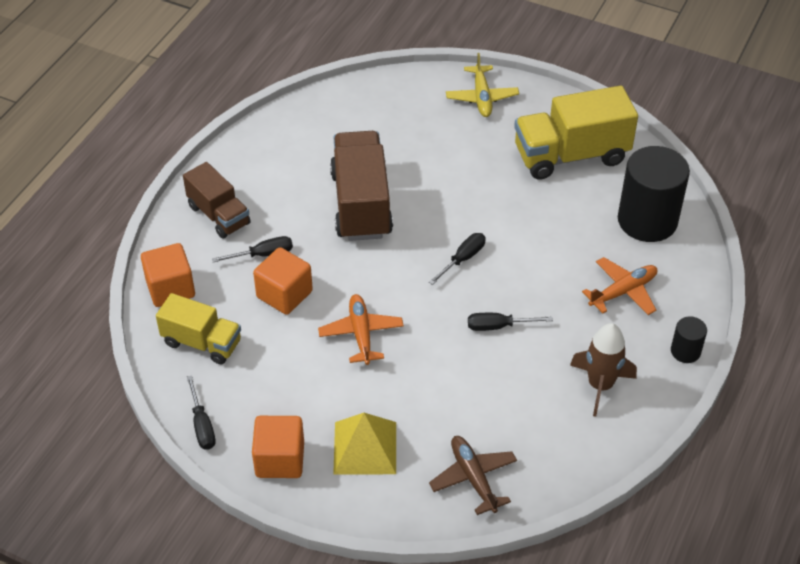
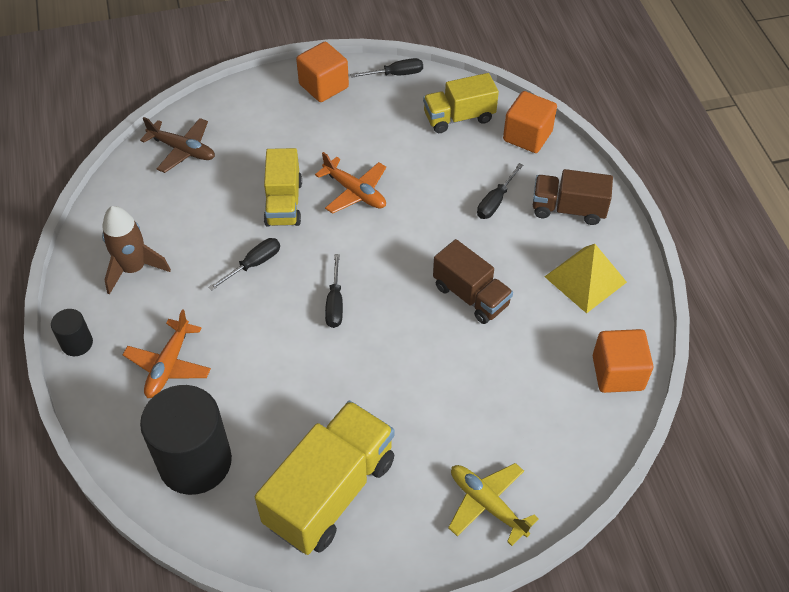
camera: 140 degrees right, 5 degrees up
(202, 425) = (396, 74): black screwdriver -> black screwdriver turned 135 degrees clockwise
(284, 294) = (443, 183): orange cube -> orange cube (617, 373)
(361, 204) = (471, 295): brown truck -> brown truck, size x0.62
(365, 447) = (275, 124): yellow pyramid -> yellow pyramid (585, 279)
(428, 362) = (284, 203): none -> yellow truck

